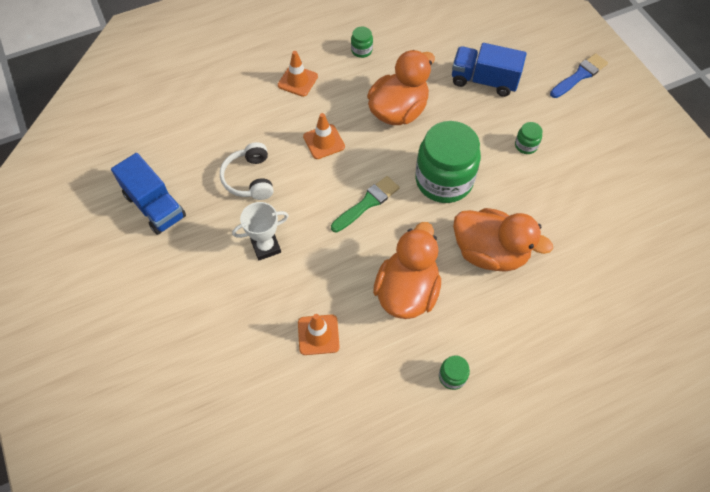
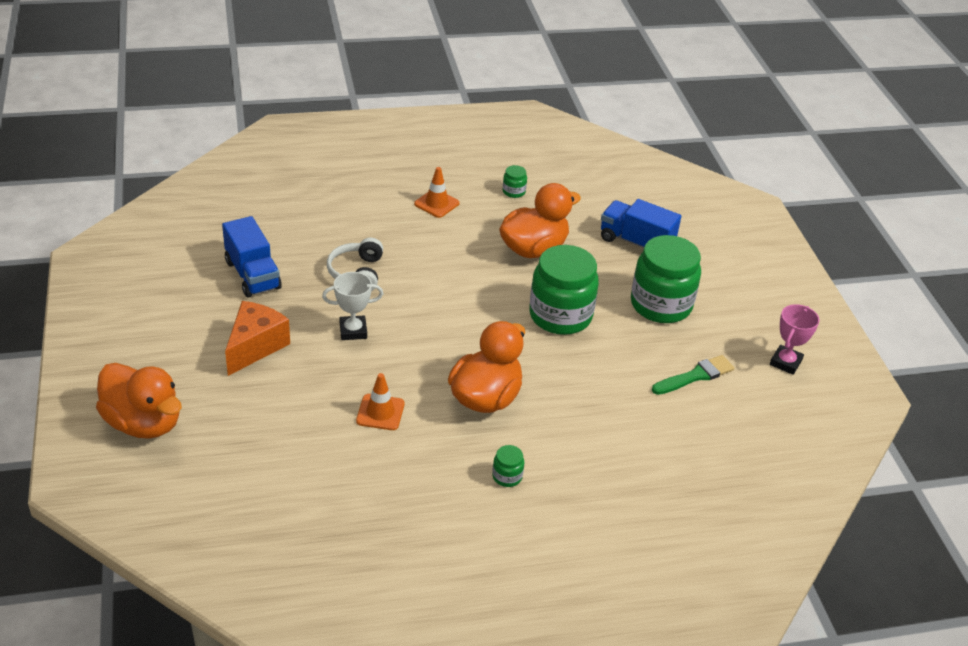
camera: 10 degrees right, 20 degrees down
(182, 289) = (255, 346): none -> orange cheese
(324, 142) = (445, 258): orange traffic cone -> none
(367, 203) = (471, 317): green brush -> green brush (695, 376)
(490, 252) = (586, 385): orange duck -> orange duck (144, 423)
(526, 145) = (661, 305): green jar -> green jar, size x2.43
(579, 75) = (744, 258): blue brush -> none
(649, 181) = (785, 362): none -> pink trophy

